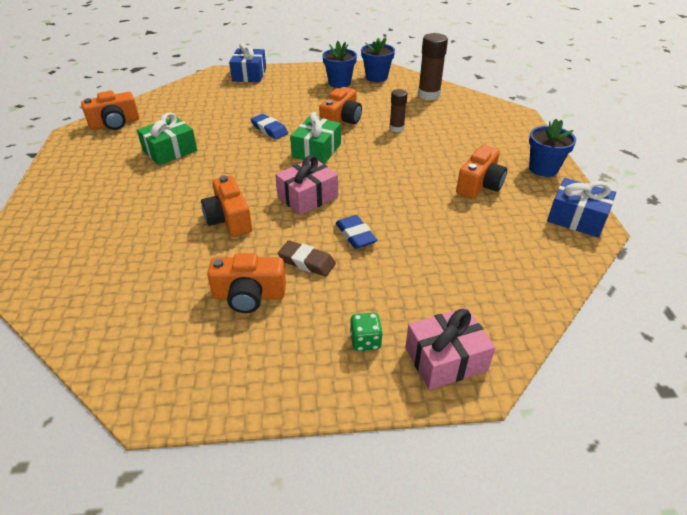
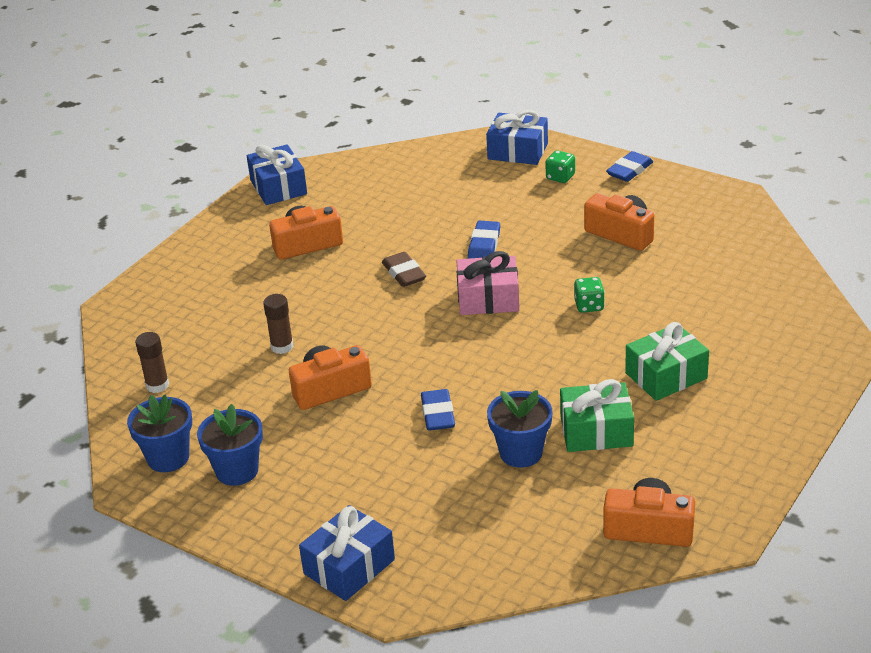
camera: 140 degrees left, 5 degrees down
(229, 219) = (589, 306): orange camera -> green dice
(300, 389) = (629, 170): none -> blue eraser
(307, 262) = (550, 240): brown eraser -> brown eraser (404, 273)
(316, 150) = (415, 353): green gift -> green gift (666, 376)
(429, 95) = (157, 385): brown glue stick -> brown glue stick, size x0.61
(446, 359) = (517, 151): pink gift -> blue gift
(543, 168) = (219, 235): blue flower pot -> blue flower pot (521, 453)

